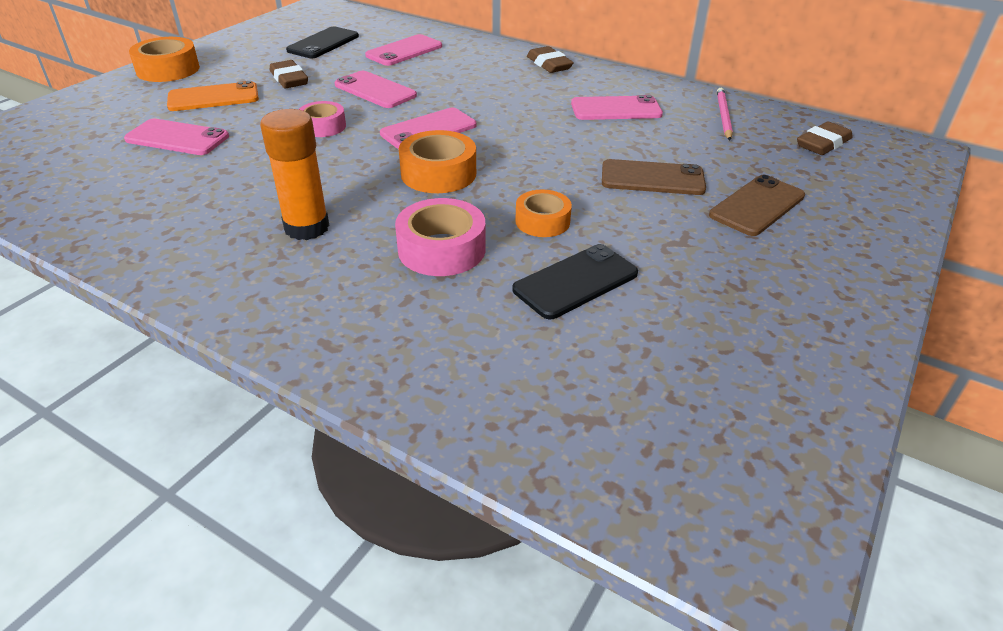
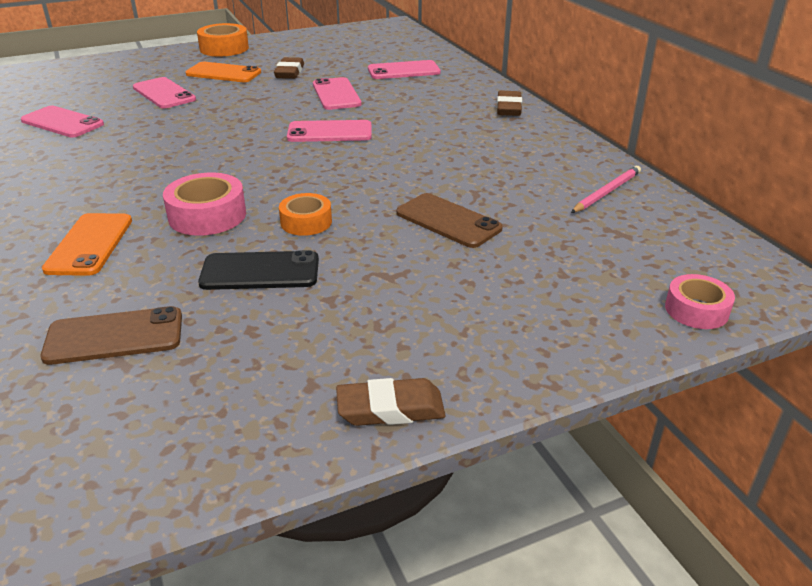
camera: 35 degrees right, 5 degrees down
(306, 227) = (150, 172): orange glue stick -> none
(323, 43) = (352, 52): black phone -> none
(323, 126) = (261, 110): pink tape -> pink tape (696, 310)
(367, 325) = (90, 244): none -> orange phone
(438, 173) = (287, 164): orange tape -> none
(616, 109) = (509, 158): pink phone -> pink phone (62, 122)
(757, 206) = (507, 274): brown phone -> brown phone (114, 336)
(822, 144) = (674, 246): brown eraser -> brown eraser (390, 408)

